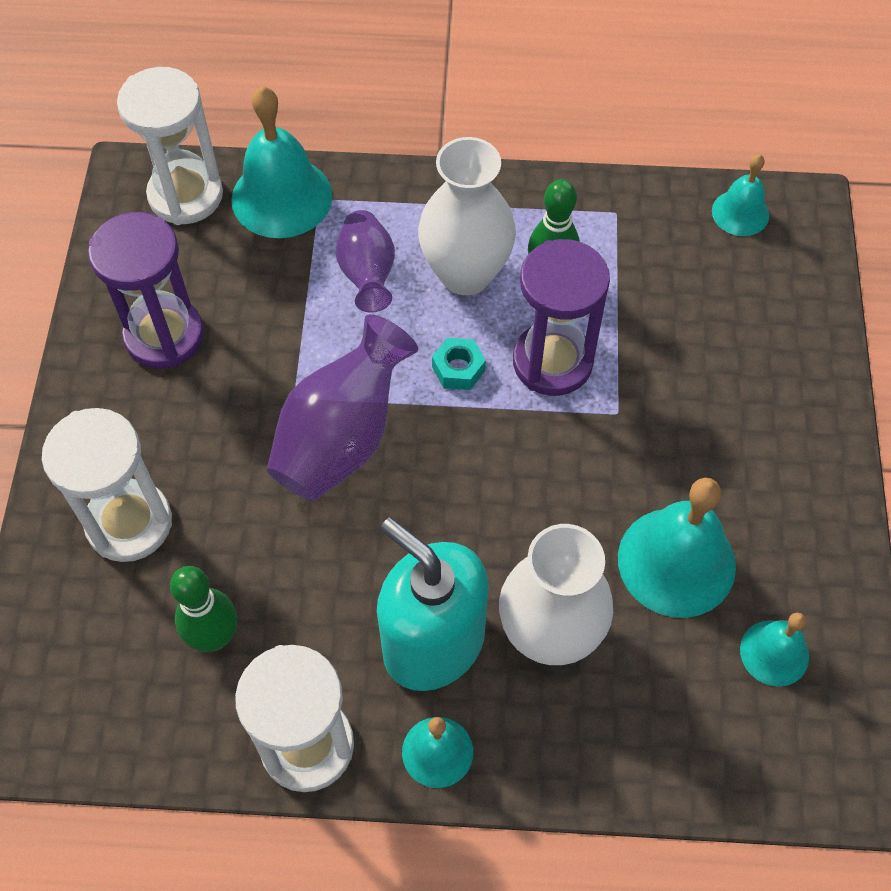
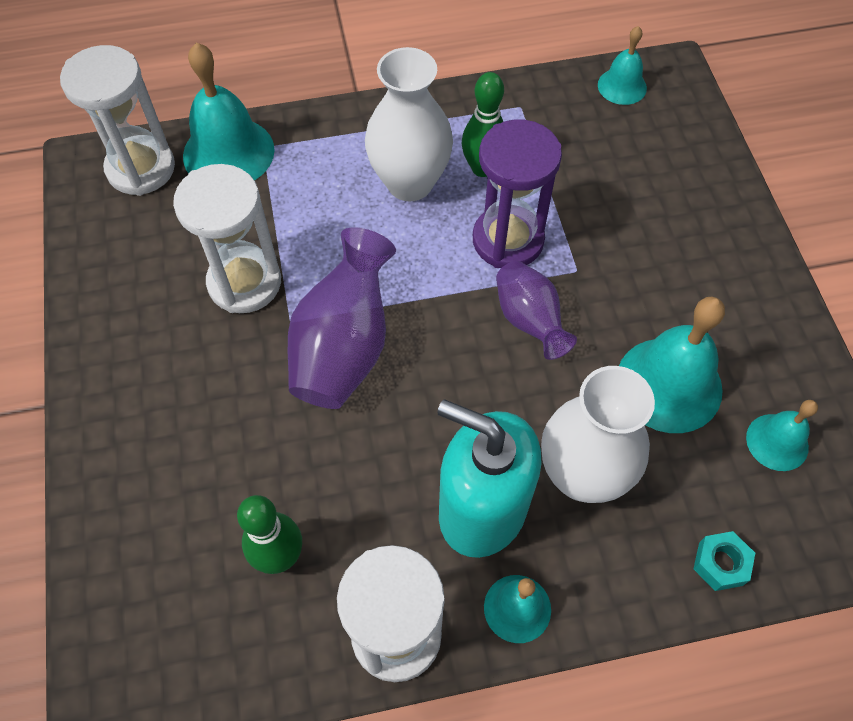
camera: 15 degrees left, 0 degrees up
(129, 523) = (169, 471): white hourglass -> white hourglass (244, 283)
(164, 336) = (155, 294): purple hourglass -> none
(367, 274) = (324, 201): purple vase -> purple vase (529, 320)
(458, 369) = (429, 264): turquoise nut -> turquoise nut (720, 564)

